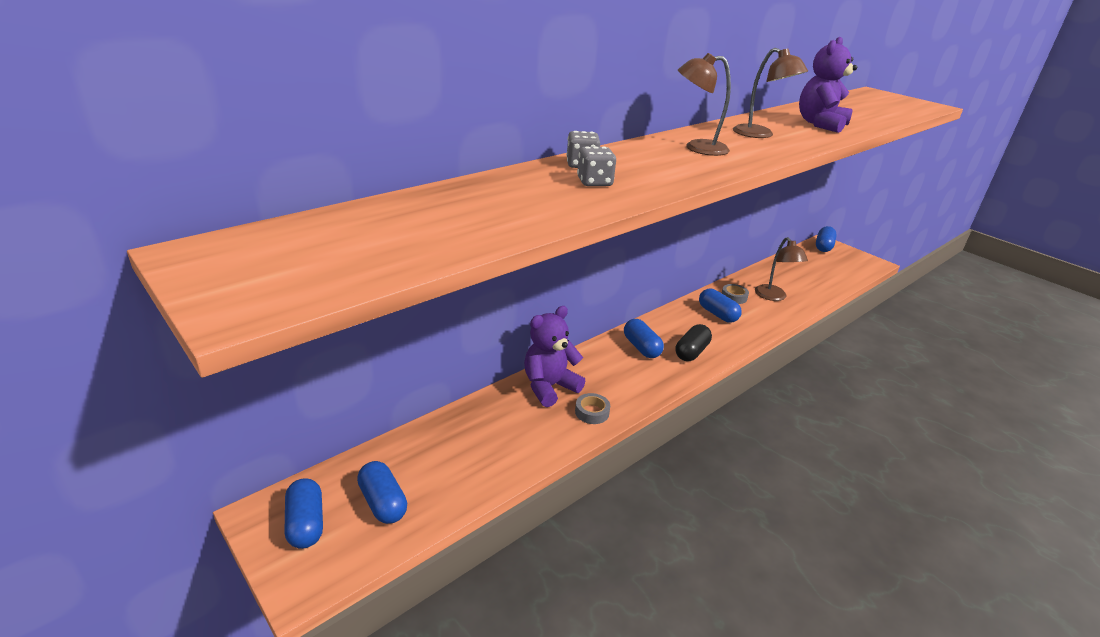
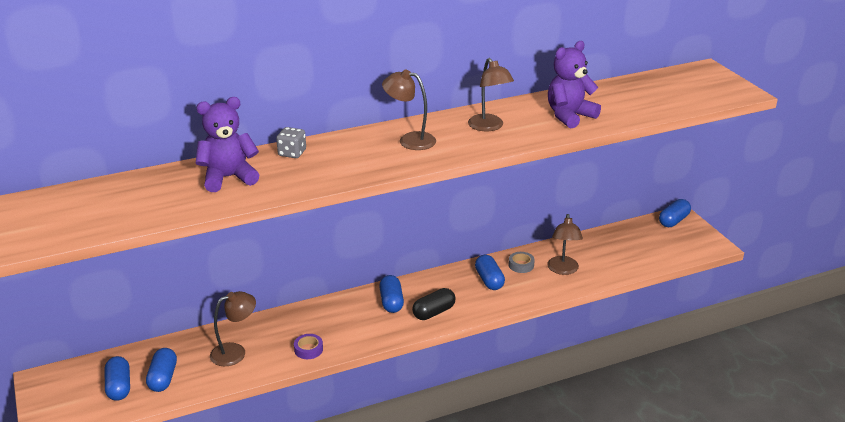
camera: 20 degrees right, 0 degrees up
(306, 524) = (64, 390): blue capsule -> blue capsule (163, 378)
(509, 429) = (235, 352): none -> brown lamp
(549, 387) = (288, 324): purple teddy bear -> purple teddy bear (228, 178)
(592, 412) = (308, 349): grey tape -> purple tape
(594, 182) = (284, 172): grey dice -> none

